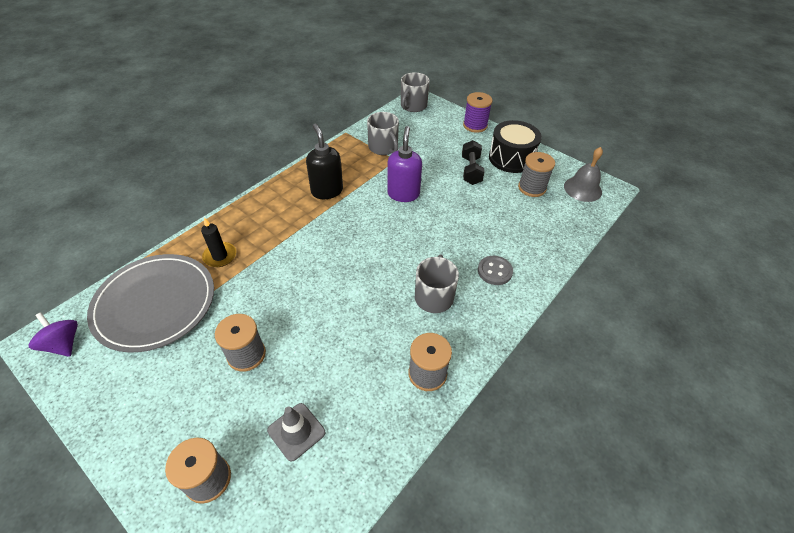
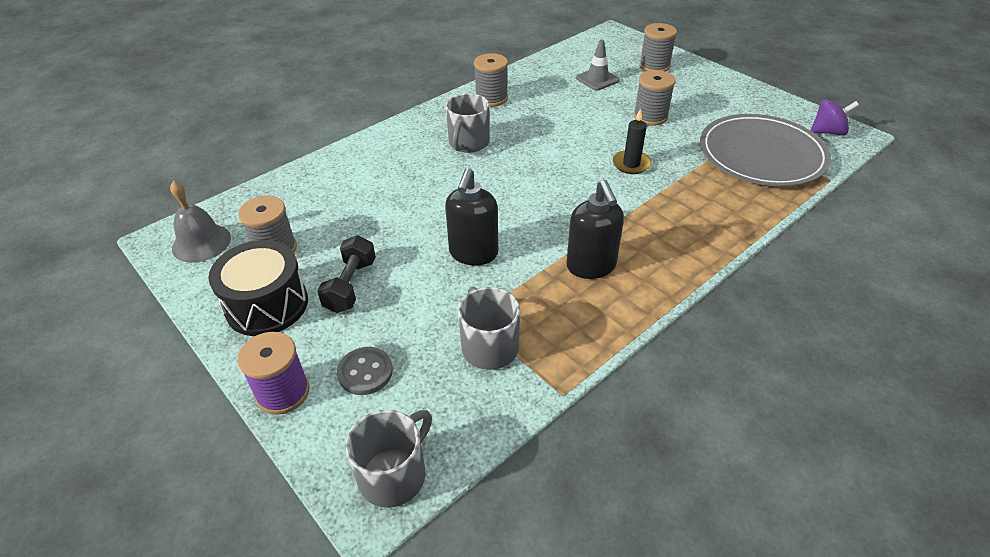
camera: 170 degrees left, 5 degrees down
(63, 344) = (827, 132): purple spinning top -> purple spinning top turned 60 degrees counterclockwise
(220, 256) = (715, 192): black candle -> black candle (631, 164)
(403, 194) = (473, 253): purple soap dispenser -> black soap dispenser
(494, 271) = (393, 159): grey button -> grey button (365, 372)

